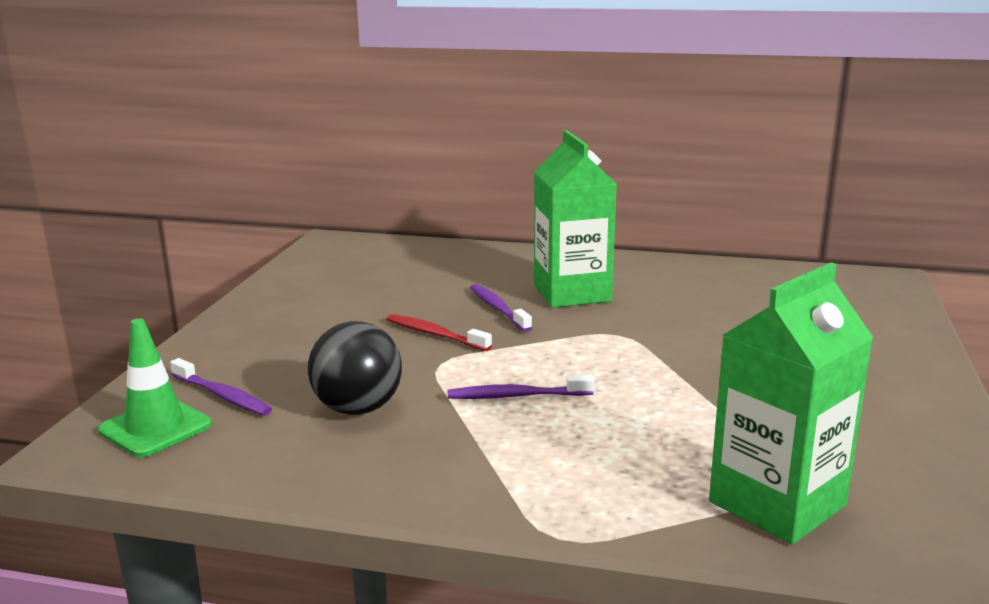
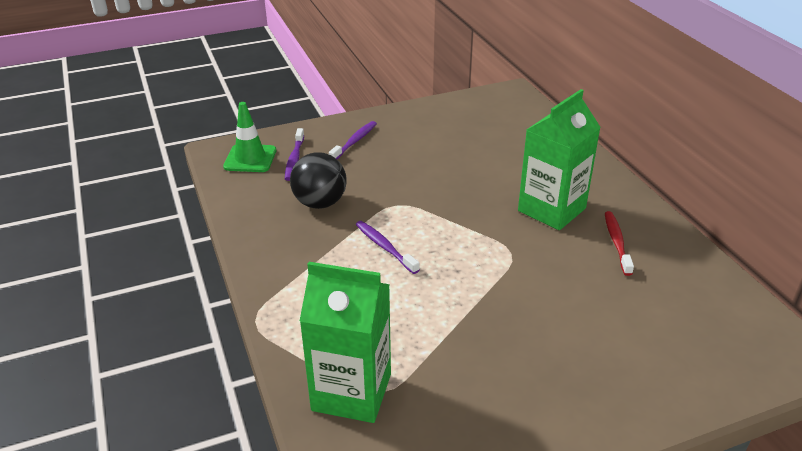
camera: 55 degrees right, 15 degrees up
(435, 334) = (429, 186): red toothbrush -> red toothbrush (616, 242)
(498, 309) = (491, 192): purple toothbrush -> purple toothbrush (354, 141)

